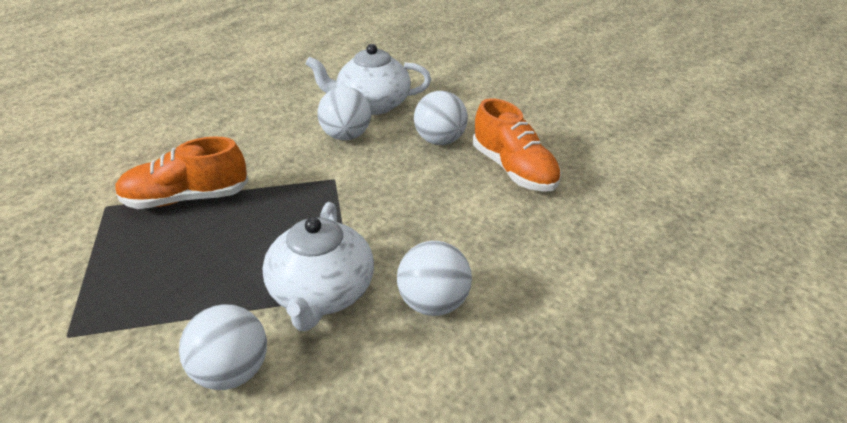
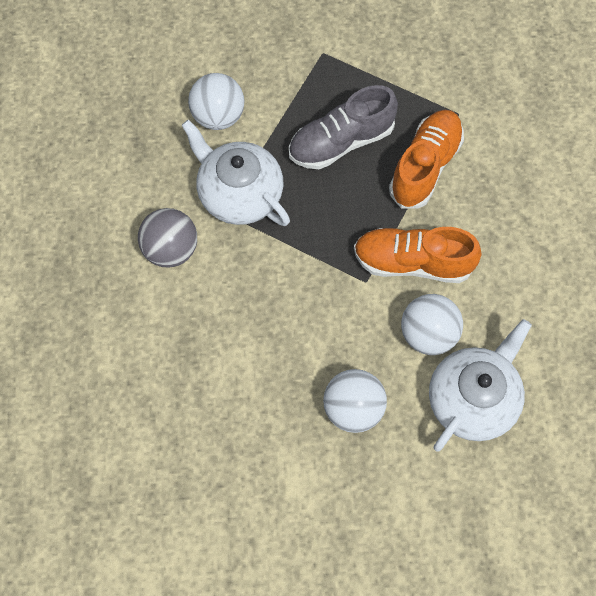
camera: 130 degrees right, 30 degrees up
(196, 258) = (341, 142): none -> grey shoe
(433, 303) = (171, 250): white ball -> grey ball
(514, 170) = (256, 431): orange shoe -> orange shoe (412, 262)

